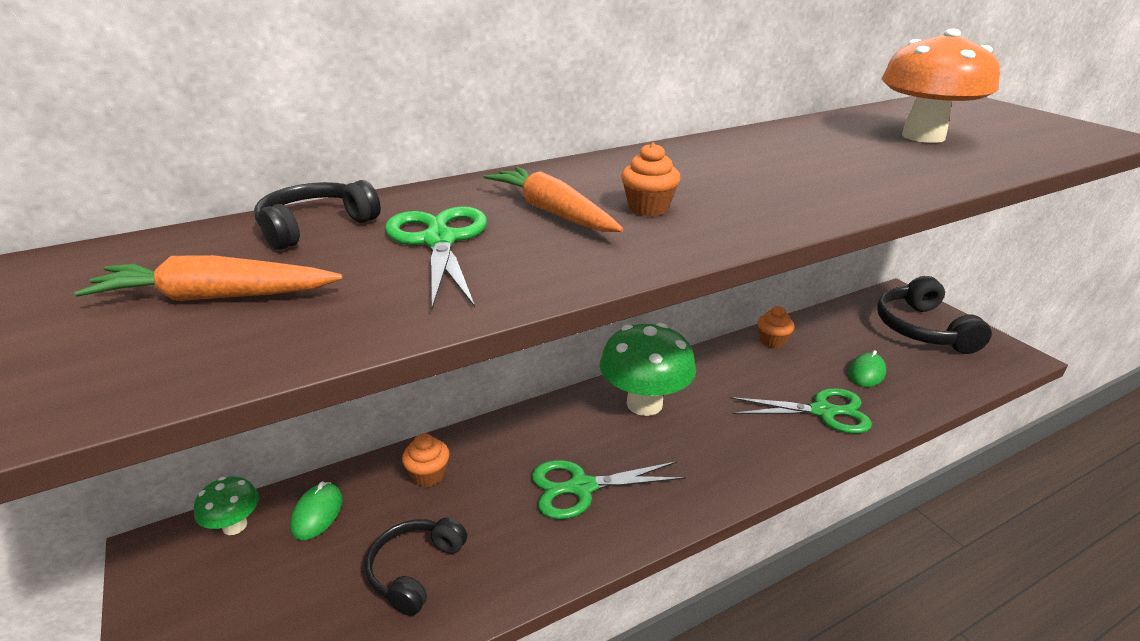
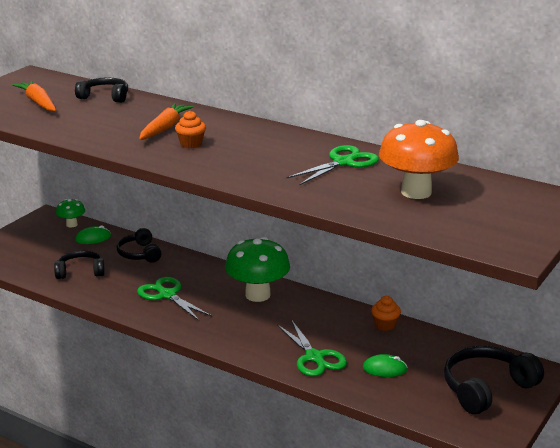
camera: 60 degrees right, 5 degrees down
(428, 475) = (139, 254): orange cupcake -> black headphones
(439, 240) = (113, 118): green scissors -> green scissors (343, 162)

